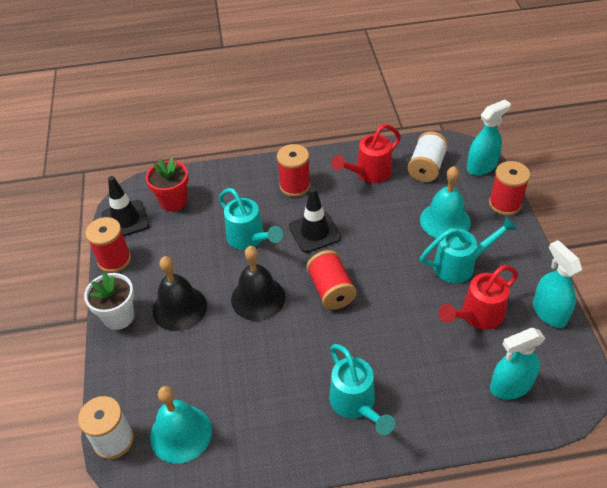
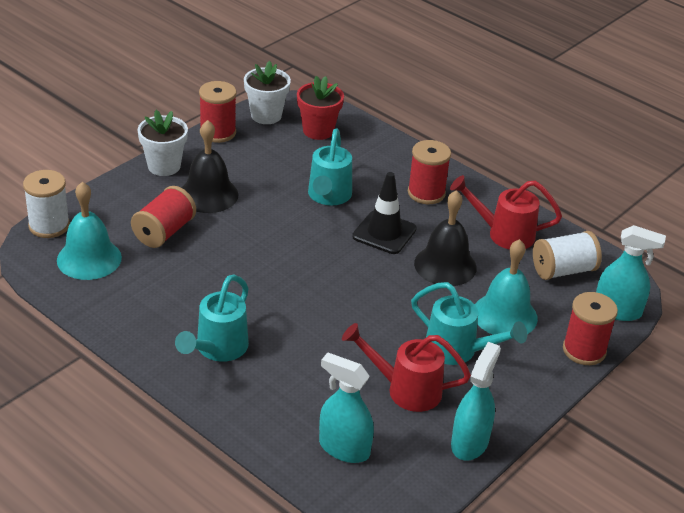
camera: 45 degrees right, 10 degrees down
(125, 220) = (266, 115): black traffic cone -> white flower pot
(258, 298) = (268, 234): black bell -> black bell (445, 265)
(331, 290) = (327, 275): red spool -> red spool (164, 232)

